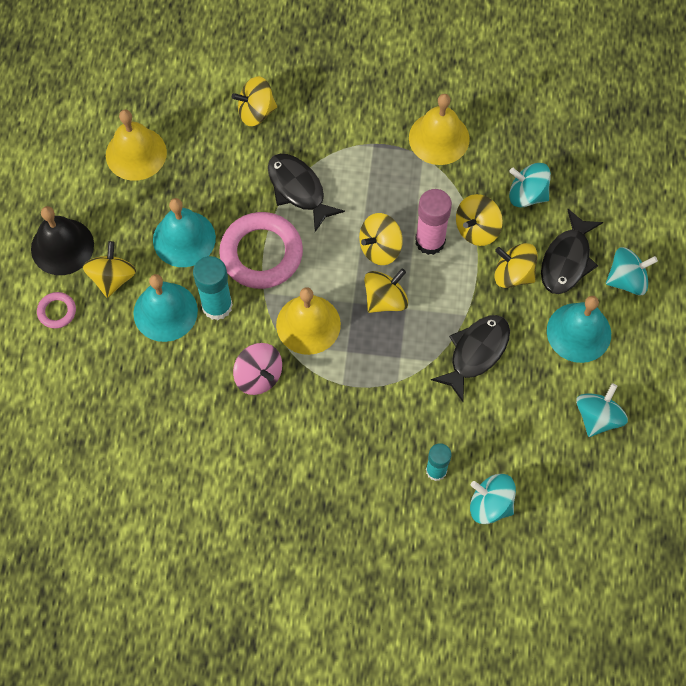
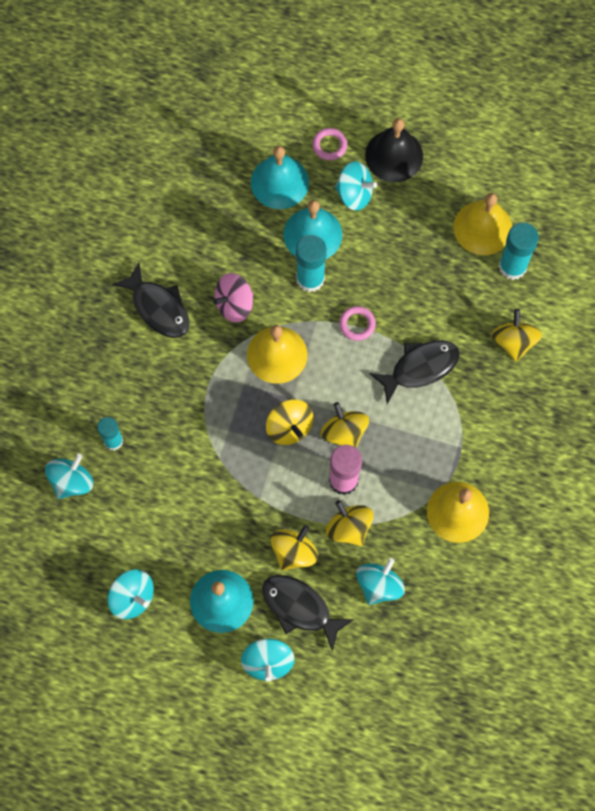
camera: 100 degrees right, 5 degrees up
(112, 278) = (354, 194): yellow spinning top -> turquoise spinning top
(175, 122) = (512, 266): none -> turquoise glue stick
(184, 239) = (384, 259): turquoise bell -> turquoise bell (279, 182)
(261, 253) = (357, 324): pink ring -> pink ring, size x0.46
(476, 353) = (219, 499): black fish -> black fish (158, 307)

